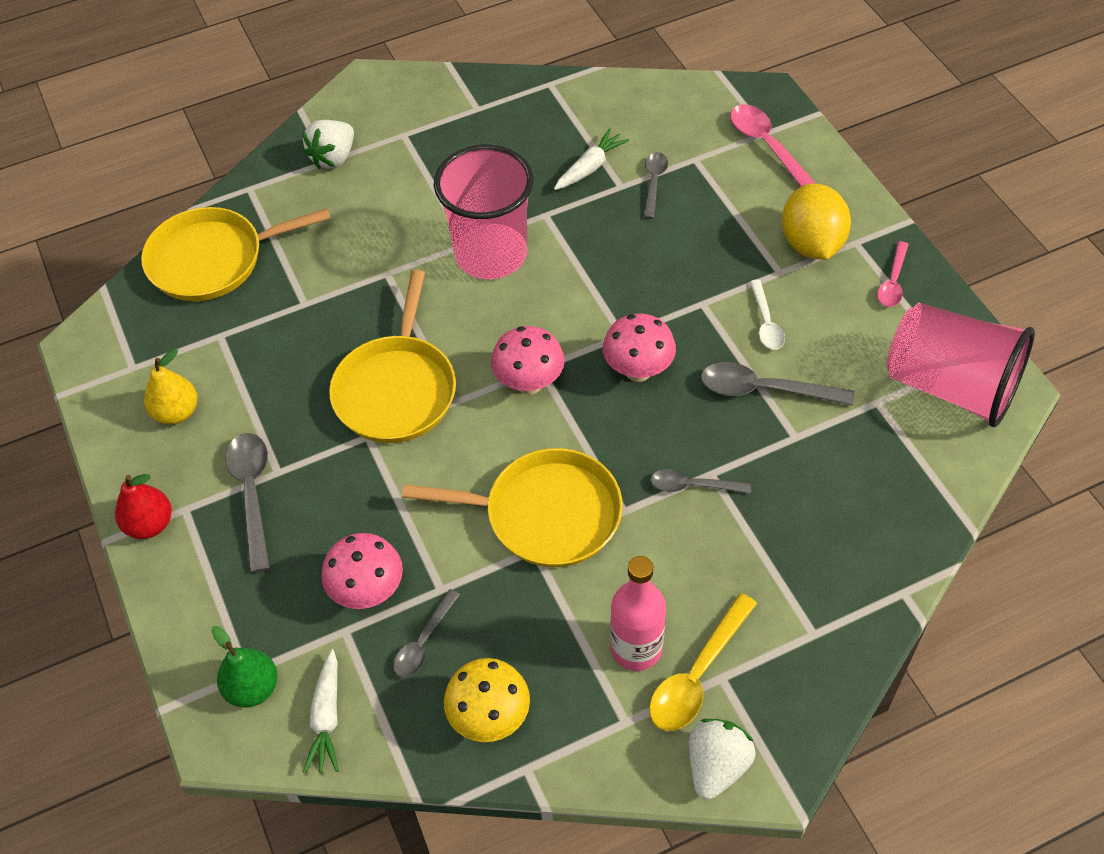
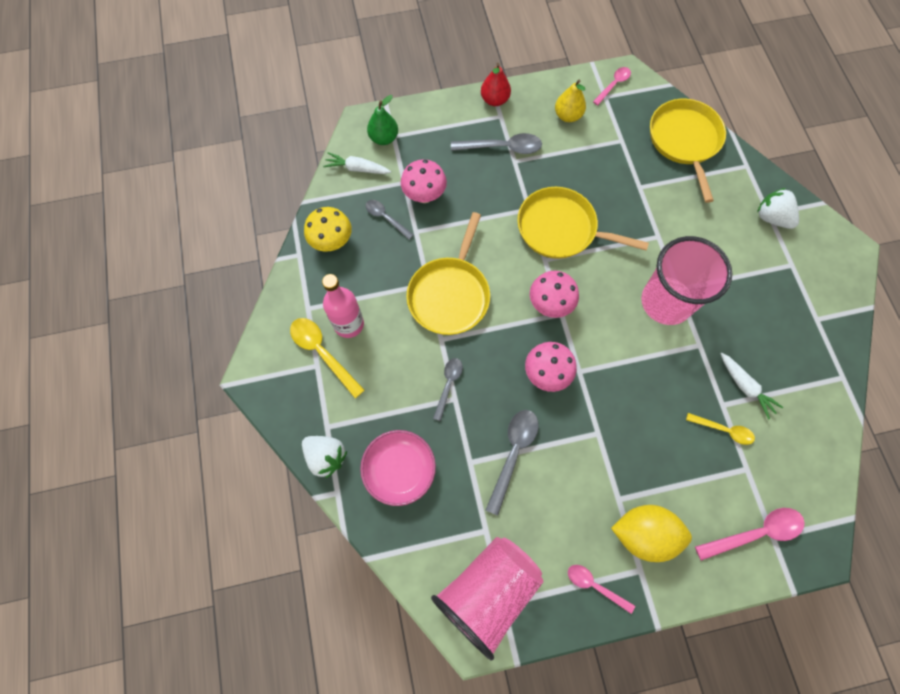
camera: 100 degrees right, 15 degrees up
(107, 359) = (613, 85): none -> pink spoon
(654, 182) = (724, 430): grey spoon -> yellow spoon
(716, 766) = (267, 348): white strawberry -> white strawberry (326, 457)
(766, 323) = (572, 473): white spoon -> none
(839, 520) = (399, 470): none -> pink bowl

